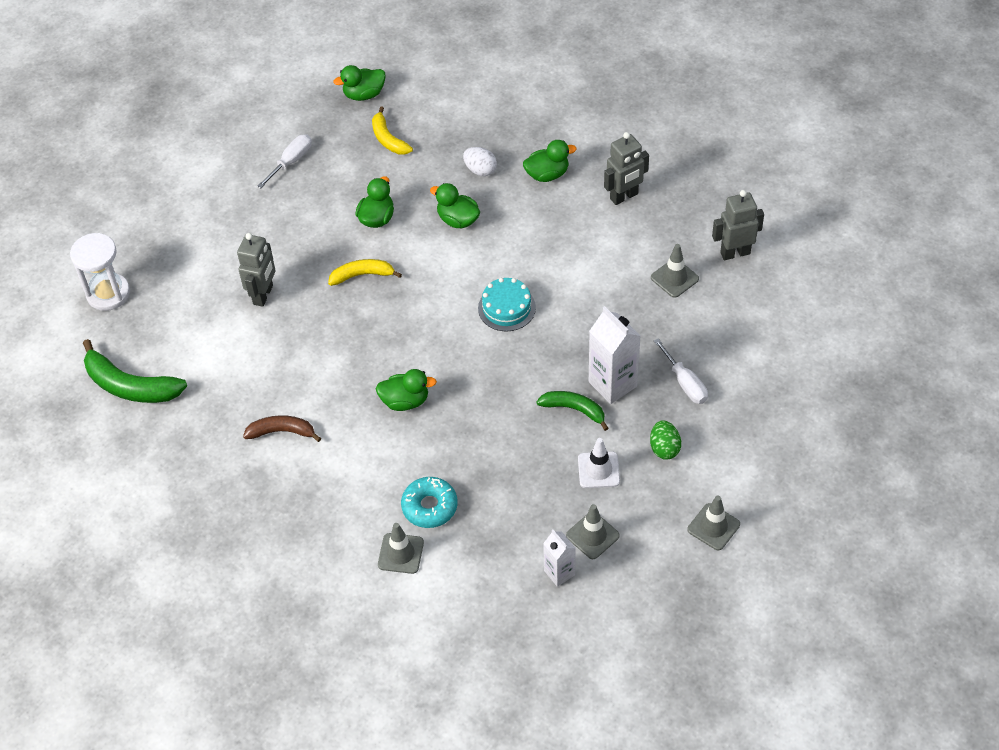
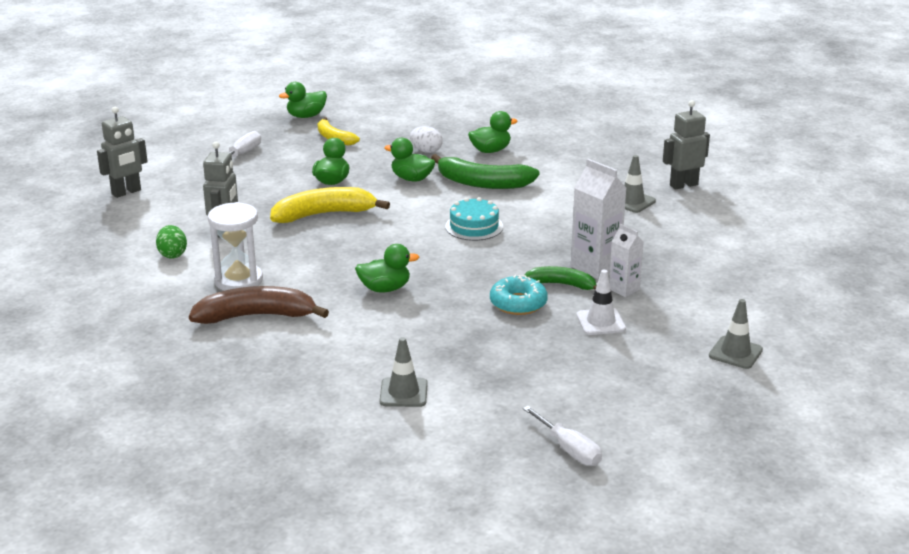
camera: 10 degrees left, 25 degrees down
(108, 293) = (61, 238): white hourglass -> white hourglass (238, 280)
(130, 386) = (87, 295): green banana -> green banana (483, 183)
(282, 432) = (256, 316): brown banana -> brown banana, size x1.62
(362, 275) = (324, 214): yellow banana -> yellow banana, size x1.62
(429, 507) = (428, 357): turquoise donut -> turquoise donut (518, 303)
(559, 573) = (583, 395): white carton -> white carton (624, 289)
(592, 535) = (610, 367): grey traffic cone -> none
(624, 196) = (567, 159): grey robot -> grey robot (126, 192)
(664, 448) = (663, 304): green egg -> green egg (172, 254)
(685, 383) = (667, 262): white screwdriver -> white screwdriver (569, 449)

